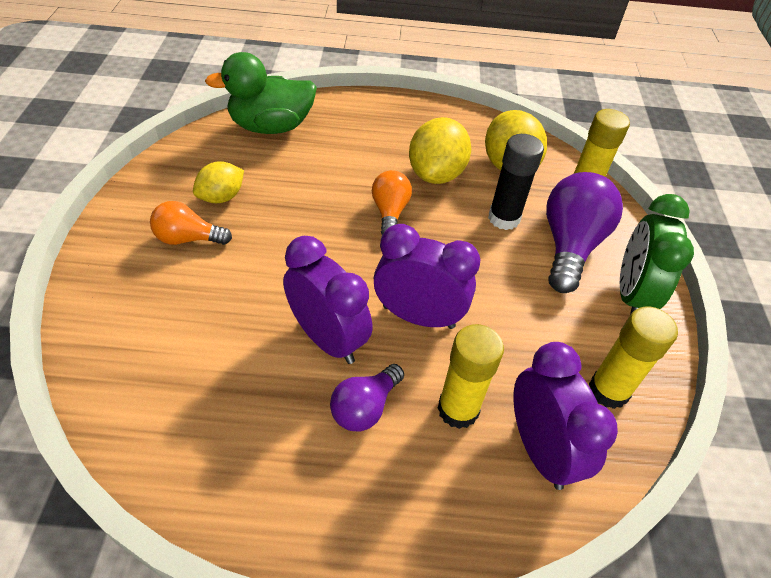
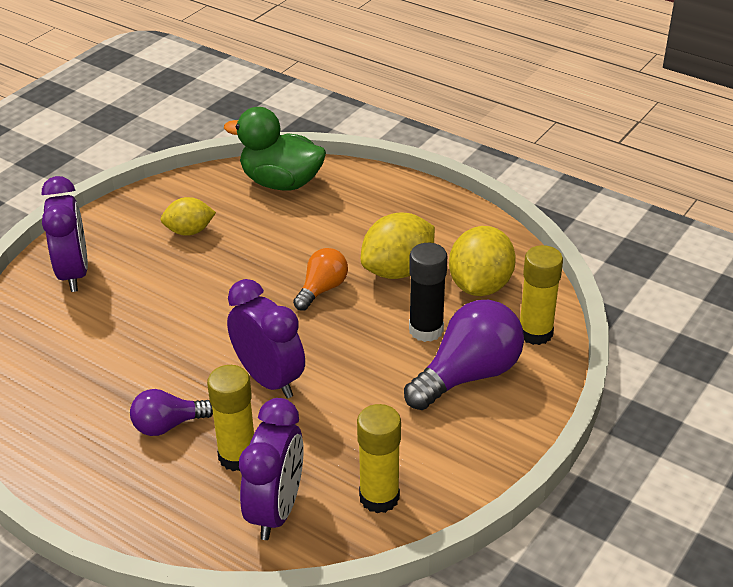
camera: 35 degrees right, 10 degrees down
(188, 239) = (138, 256): orange light bulb -> none
(328, 339) = (182, 368): purple clock -> purple clock (74, 273)
(631, 295) = (485, 436): green clock -> none

